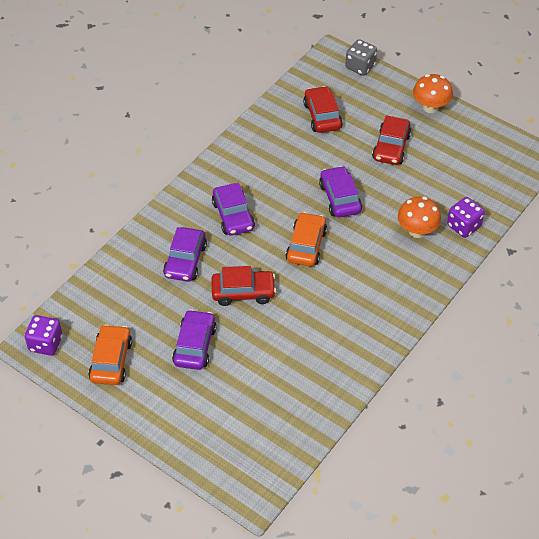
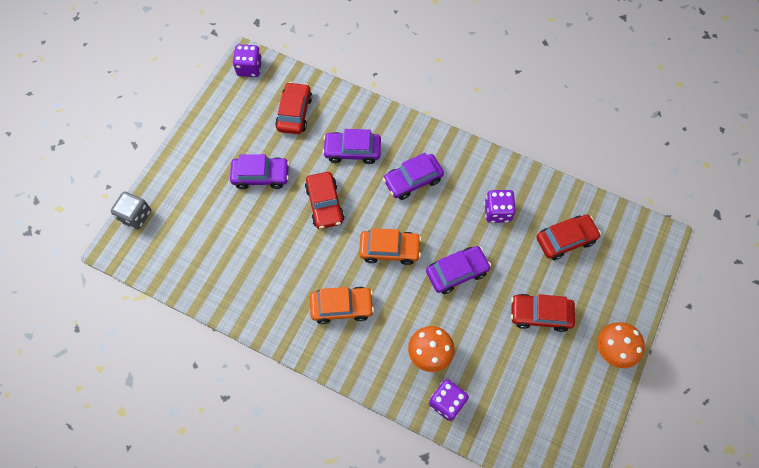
camera: 80 degrees right, 15 degrees up
(111, 360) = (238, 117): orange car -> orange car (342, 307)
(122, 306) = (294, 113): none -> red car
(283, 157) = (497, 212): none -> purple dice
(360, 67) = (651, 268): grey dice -> grey dice (136, 216)

